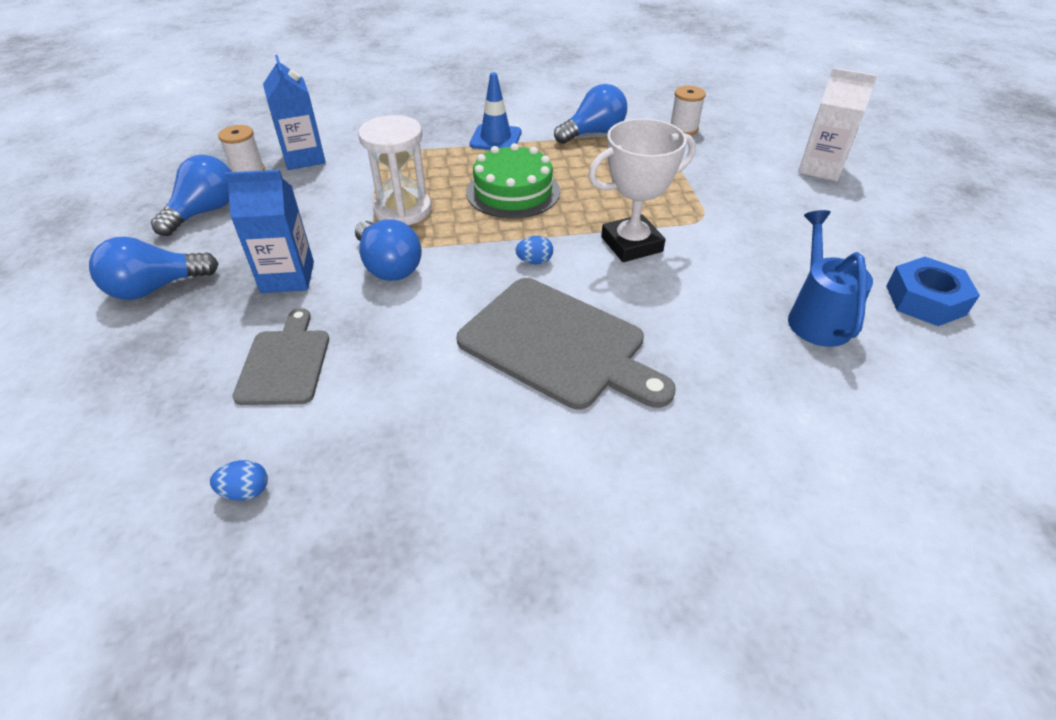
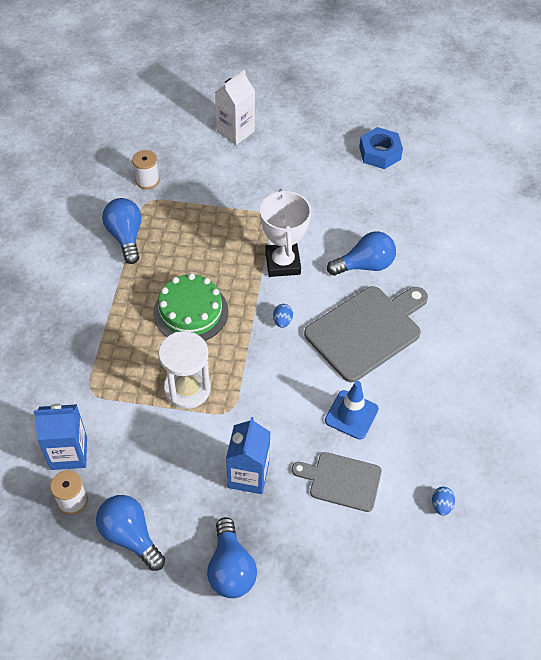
camera: 75 degrees left, 10 degrees up
(389, 266) = (257, 408): blue light bulb -> blue light bulb (364, 265)
(495, 138) = (103, 303): blue traffic cone -> blue traffic cone (351, 415)
(816, 316) = (378, 204): blue watering can -> none

